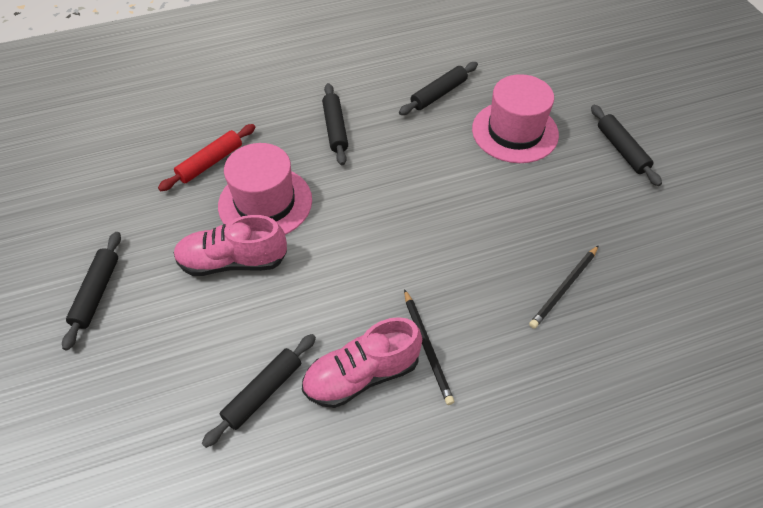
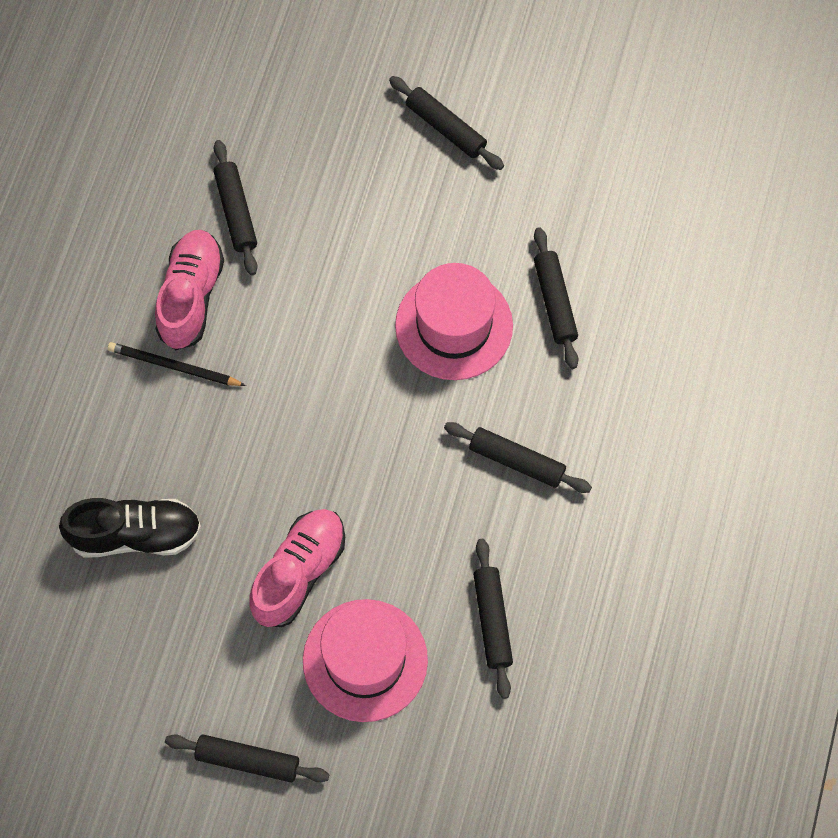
camera: 125 degrees right, 15 degrees up
(210, 162) = (555, 302): red rolling pin -> black rolling pin
(233, 261) = (397, 257): pink shoe -> pink shoe (299, 573)
(564, 288) = (135, 534): black pencil -> black shoe

